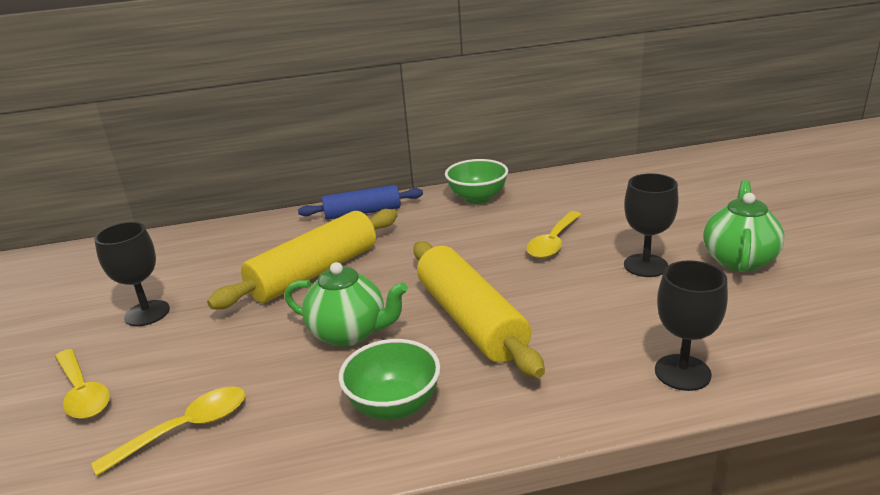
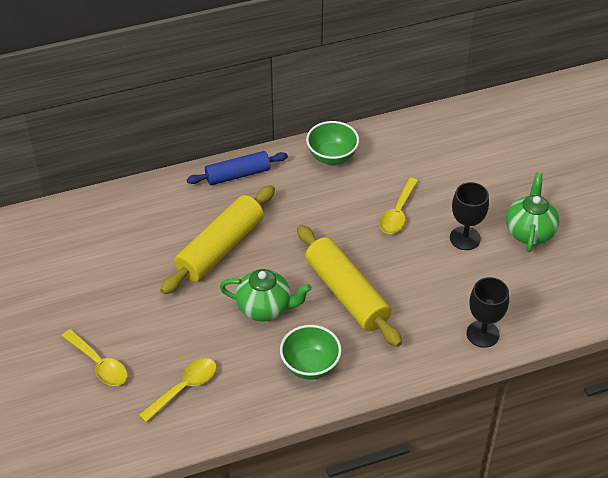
camera: 10 degrees left, 20 degrees up
(147, 313) = (106, 292): black goblet -> none

